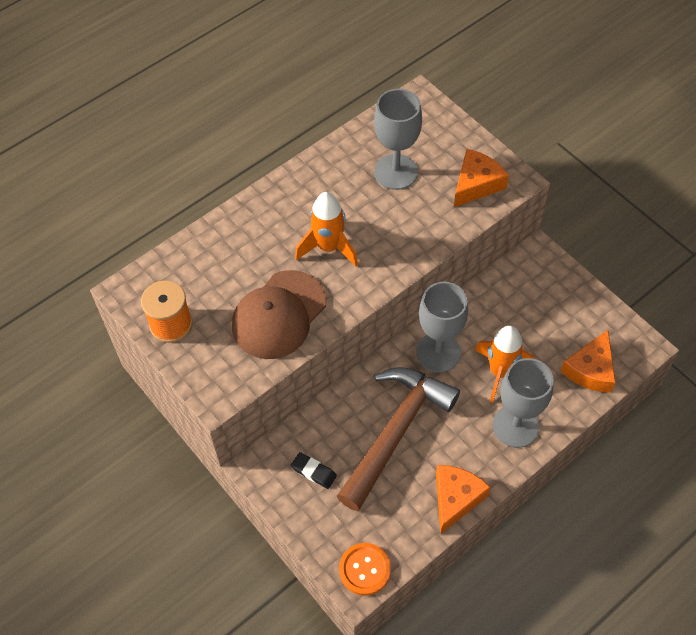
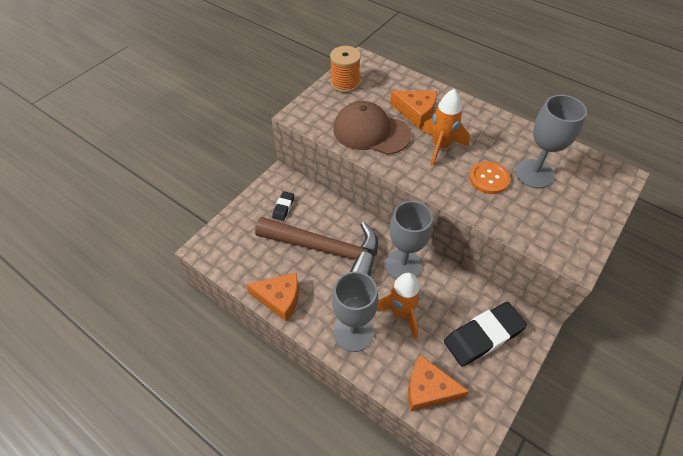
camera: 75 degrees right, 5 degrees down
(364, 569) = (215, 250): orange button -> orange button (489, 178)
(476, 184) = (554, 230): orange cheese -> orange cheese (416, 112)
(541, 302) = (483, 336): none -> black eraser

